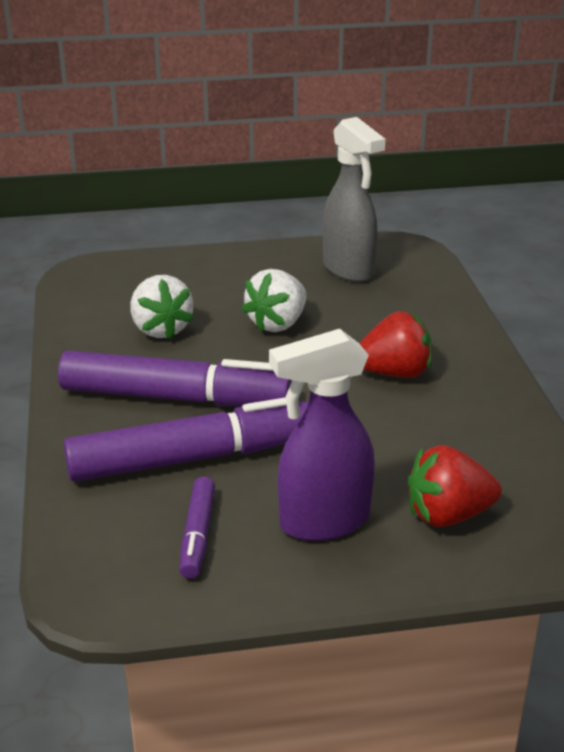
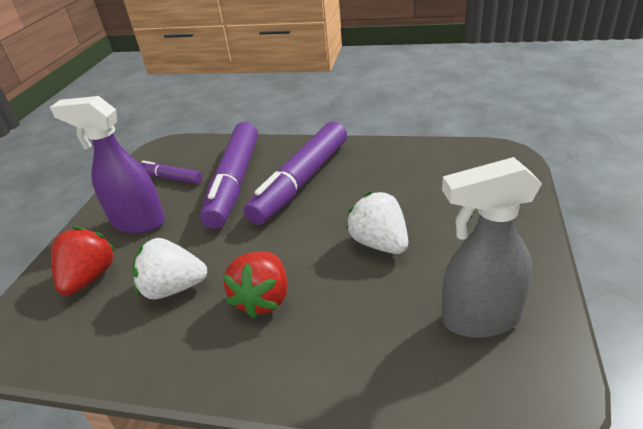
camera: 115 degrees right, 5 degrees up
(161, 329) = (395, 182): white strawberry -> white strawberry (173, 288)
(323, 522) = (138, 222): purple spray bottle -> purple spray bottle turned 75 degrees counterclockwise

